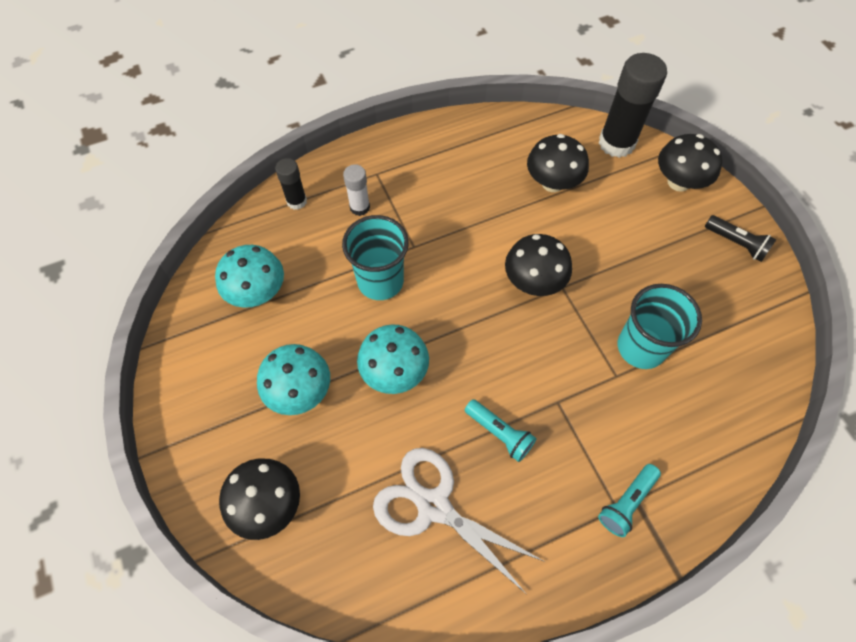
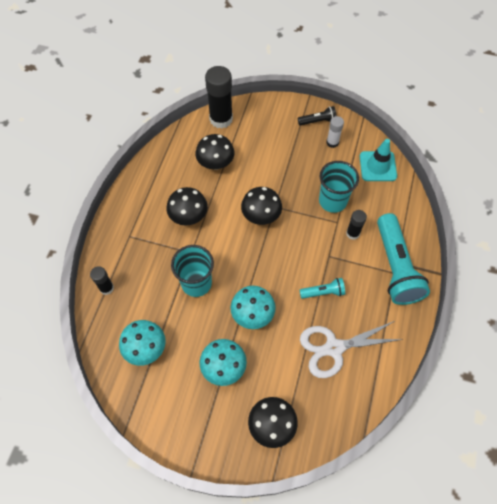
camera: 50 degrees left, 0 degrees up
(359, 207) = (142, 260): white glue stick -> white glue stick (332, 142)
(620, 407) = (352, 233): none -> black glue stick
(626, 503) = (395, 267): turquoise flashlight -> turquoise flashlight, size x2.12
(678, 182) = (266, 114): black mushroom -> black mushroom (188, 216)
(754, 365) = (378, 166): none -> turquoise traffic cone

